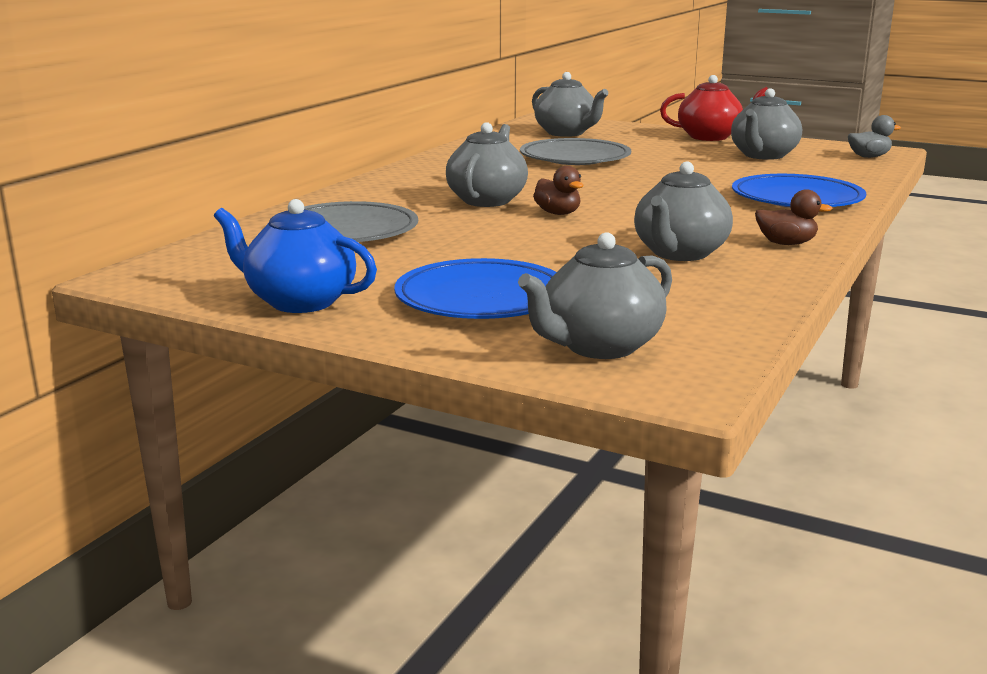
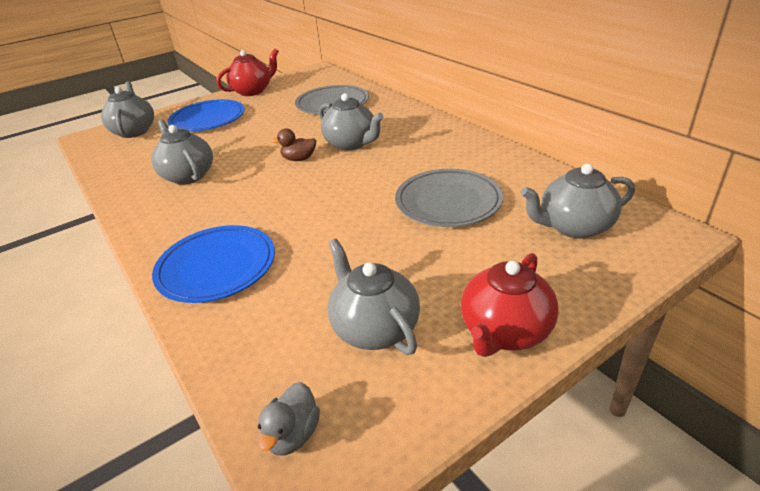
camera: 120 degrees right, 15 degrees up
(299, 301) = (253, 91): blue teapot -> red teapot
(786, 243) = (151, 215): brown duck -> none

